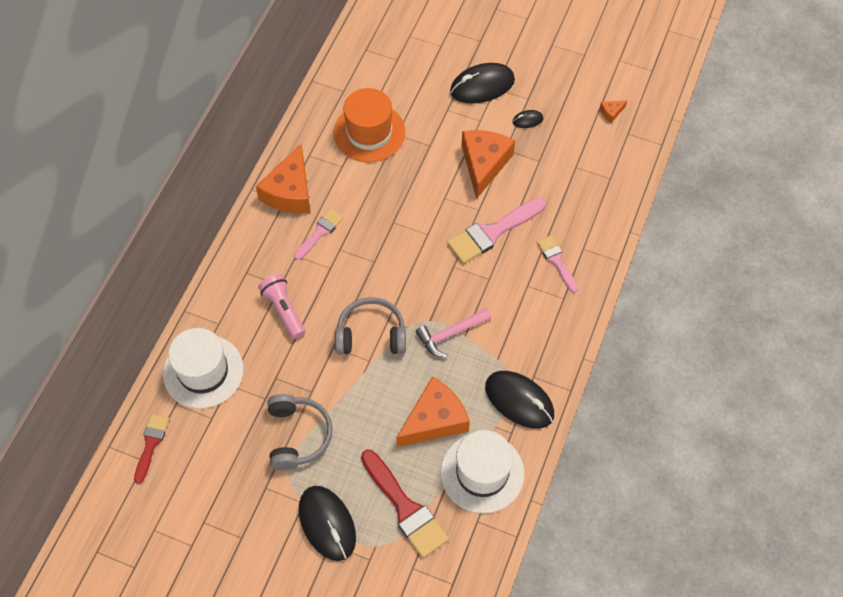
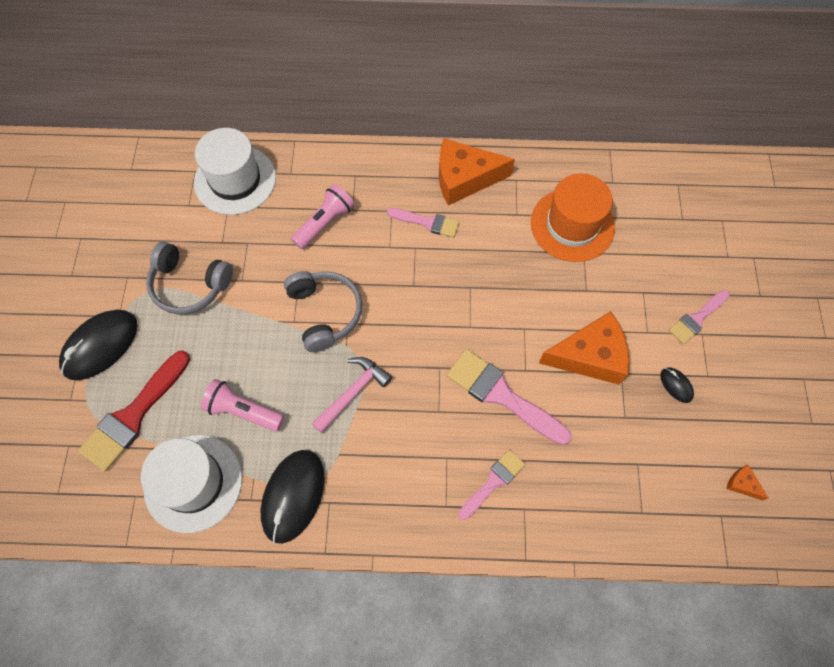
camera: 70 degrees right, 5 degrees up
(151, 444) = (149, 167): red brush -> none
(298, 435) = (189, 285): grey headphones -> grey headphones turned 45 degrees clockwise
(434, 420) = (243, 411): orange cheese -> pink flashlight
(450, 334) = (353, 393): pink hammer -> pink hammer turned 90 degrees clockwise
(482, 86) = (697, 318): black mouse -> pink brush

